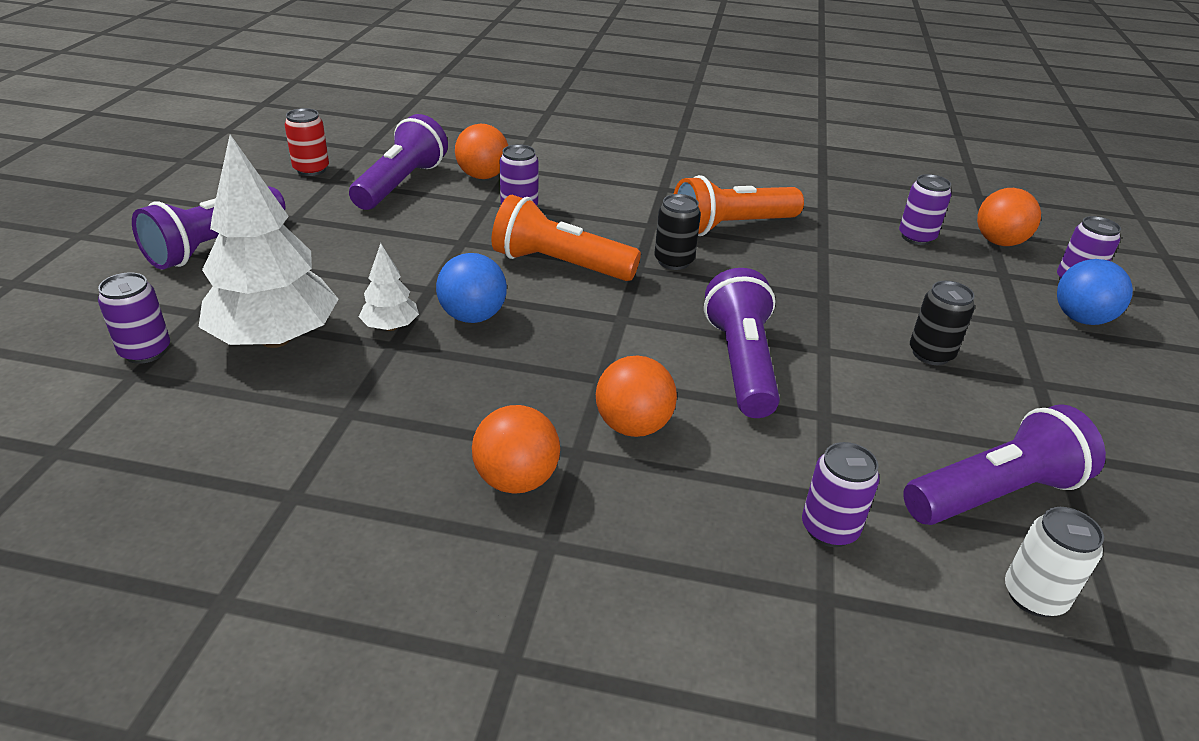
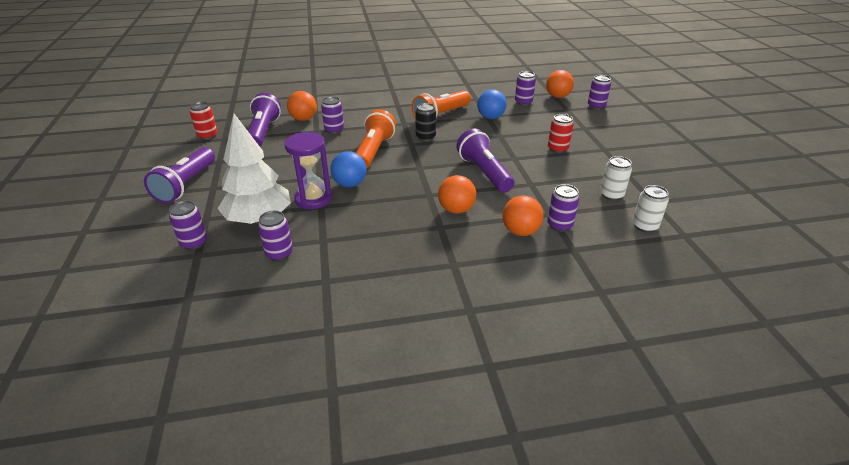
camera: 20 degrees left, 0 degrees up
(258, 415) = (279, 253): none -> purple can
(391, 327) = (313, 199): white tree -> purple hourglass
(516, 480) = (422, 245): orange ball -> orange ball (520, 231)
(560, 265) = (374, 151): orange flashlight -> orange flashlight turned 105 degrees clockwise
(931, 354) = (557, 149): black can -> red can
(994, 494) = (611, 195): purple flashlight -> white can
(1081, 319) = (606, 120): blue ball -> blue ball (490, 117)

